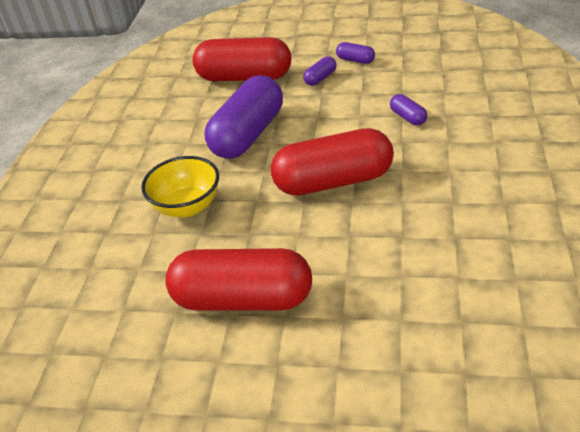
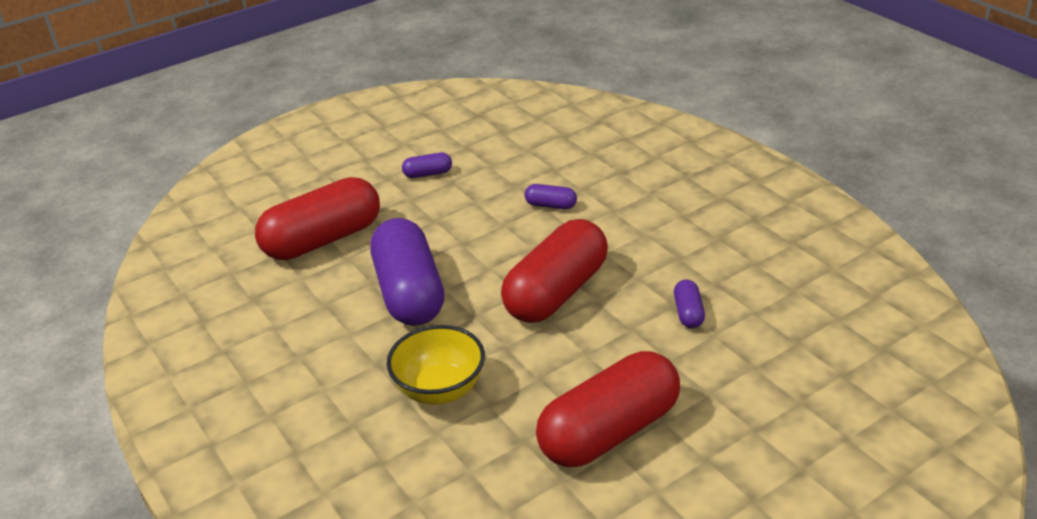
camera: 45 degrees left, 5 degrees down
(320, 78) = (413, 206): purple capsule -> purple capsule (688, 313)

